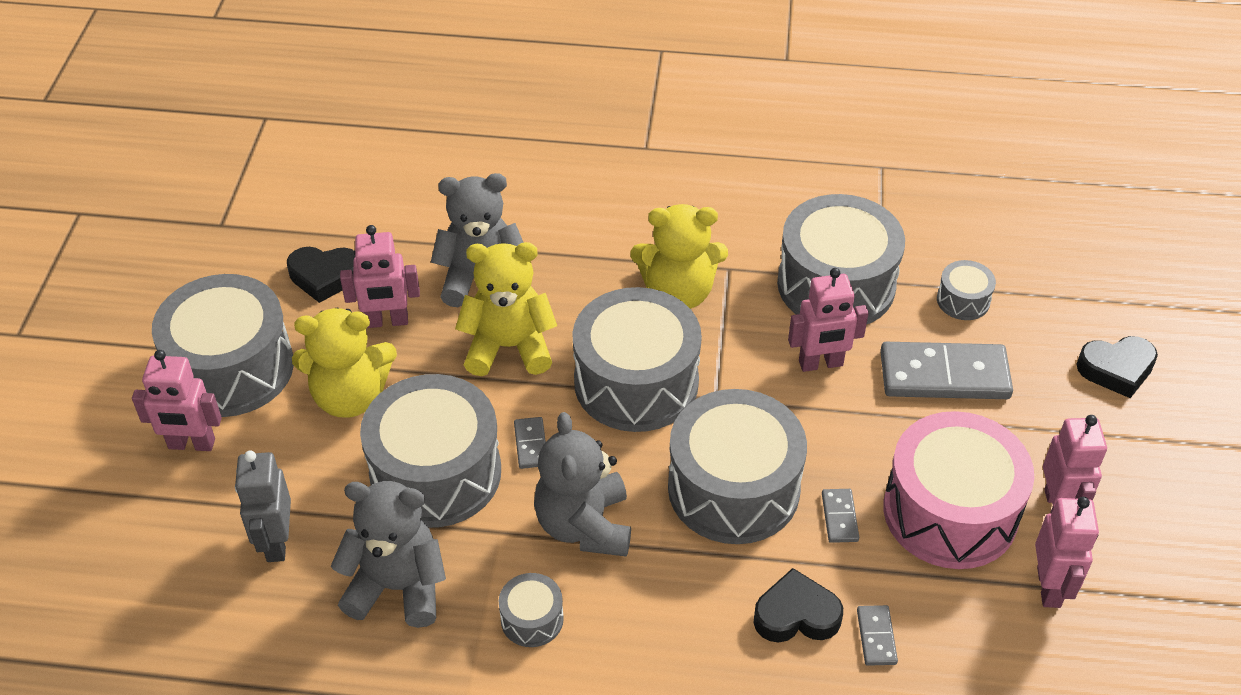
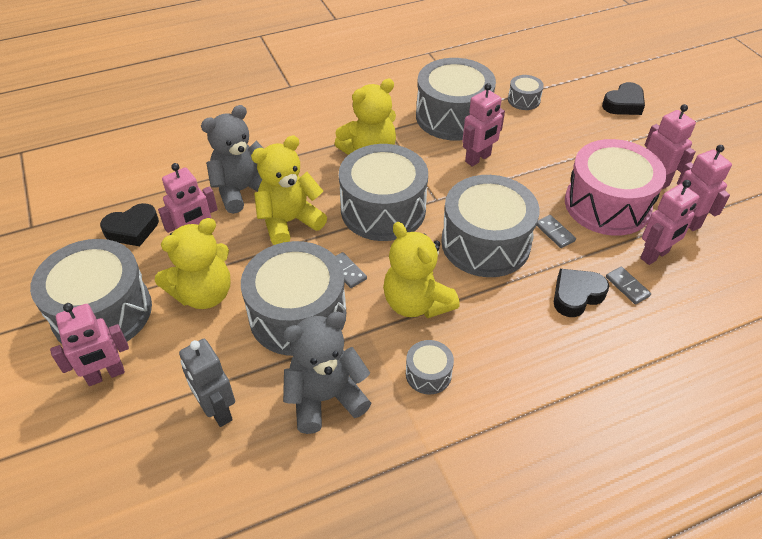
camera: 30 degrees left, 0 degrees up
(584, 525) = (416, 303): grey teddy bear -> yellow teddy bear
(944, 375) = (546, 139): grey domino -> none
(955, 614) = (655, 255): none -> pink robot

